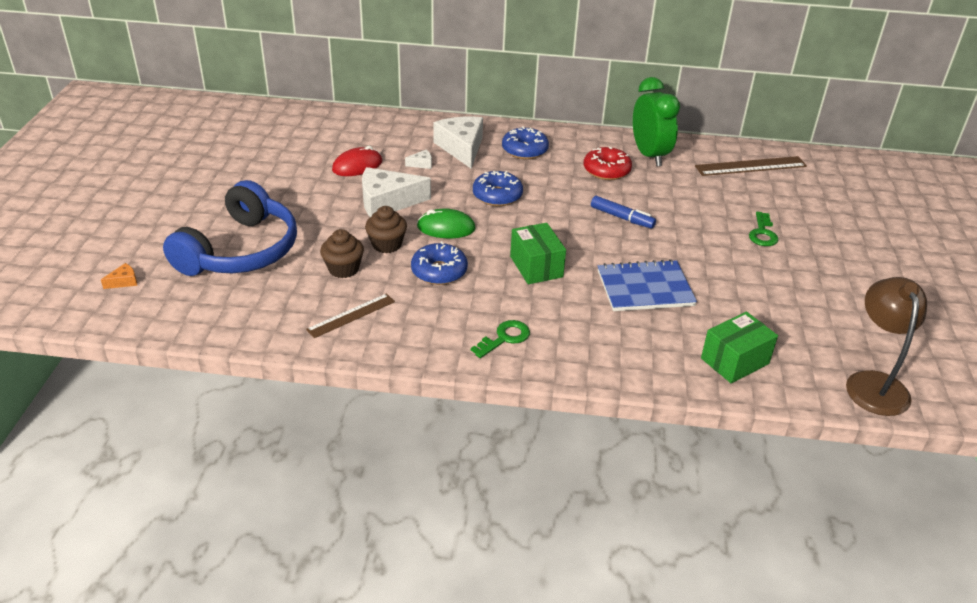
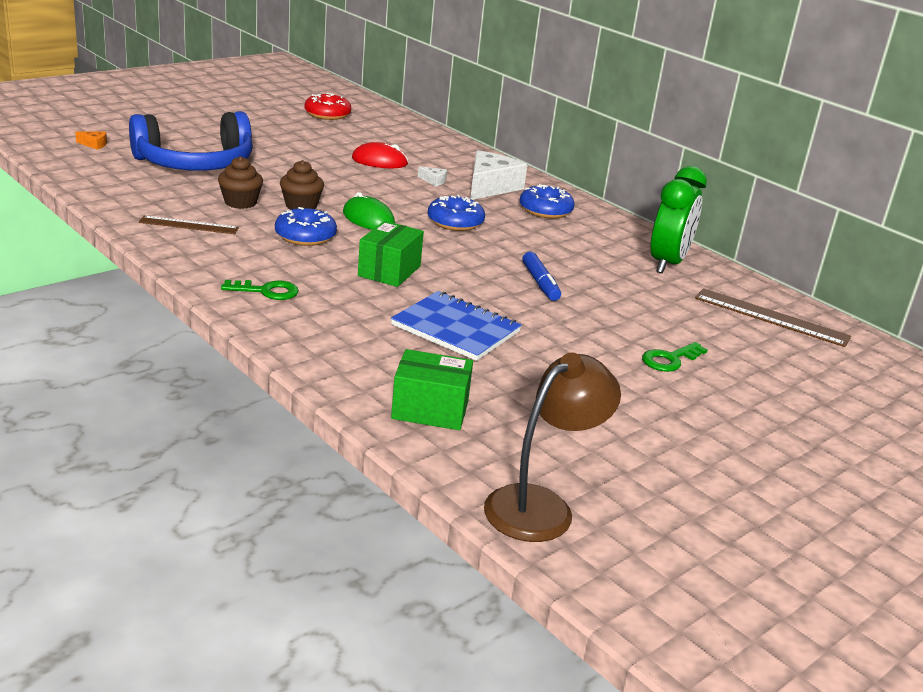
camera: 40 degrees right, 10 degrees down
(387, 202) = (356, 187): white cheese -> none
(606, 170) = (597, 253): red donut -> red donut (327, 114)

